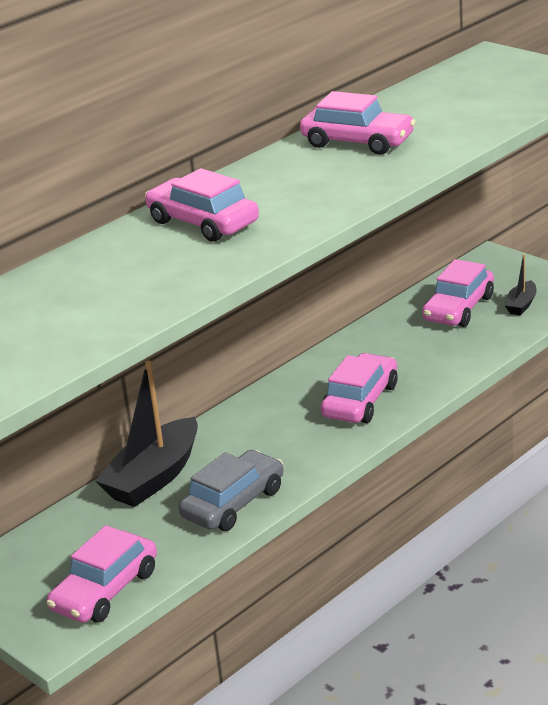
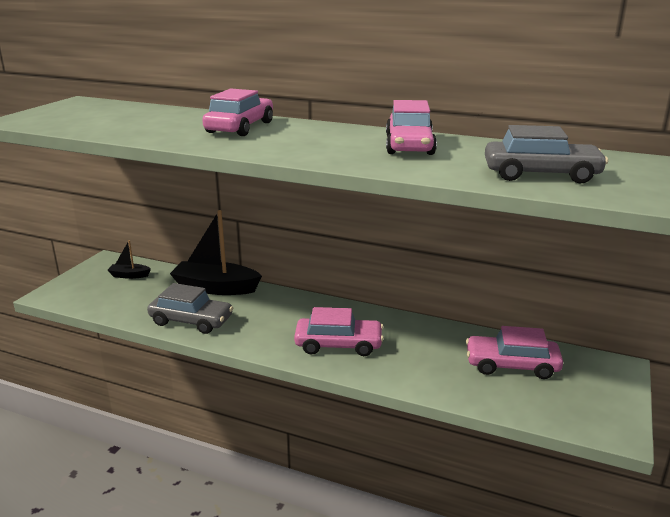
camera: 65 degrees right, 5 degrees down
(105, 590) = (95, 299): pink car -> none
(488, 104) = (541, 174): none -> grey car
(521, 305) = (548, 400): black boat -> black boat (129, 275)

